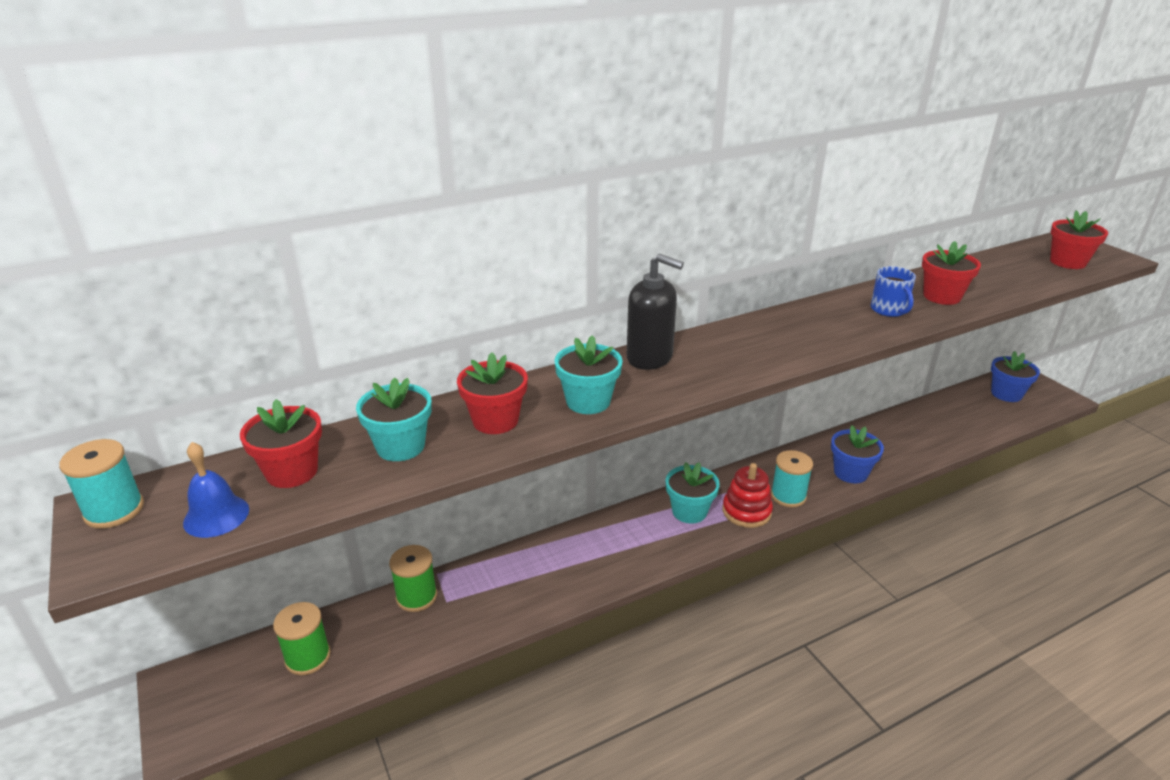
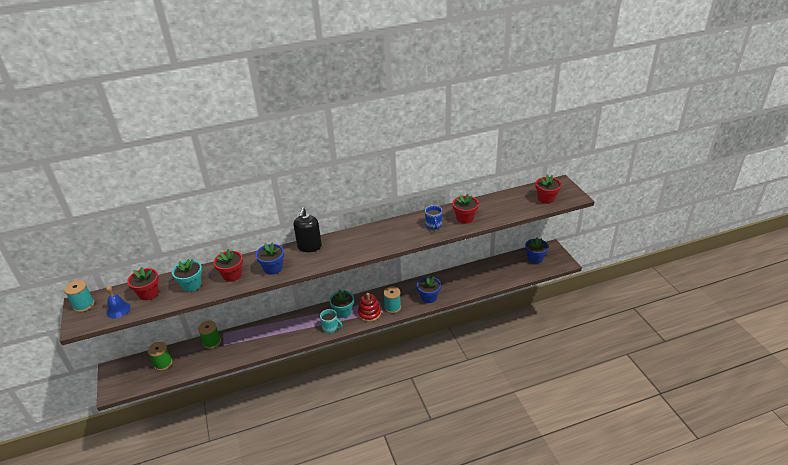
camera: 10 degrees right, 5 degrees up
(588, 401) = (273, 268): turquoise flower pot -> blue flower pot
(650, 357) = (309, 247): black soap dispenser -> black soap dispenser turned 60 degrees clockwise
(677, 545) = (330, 327): none -> turquoise mug

